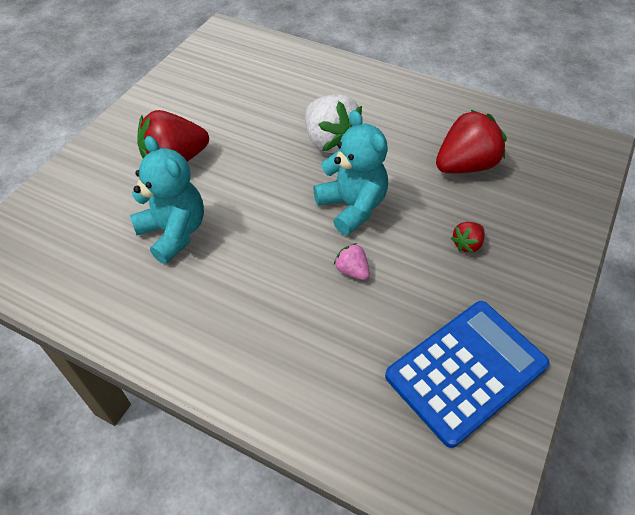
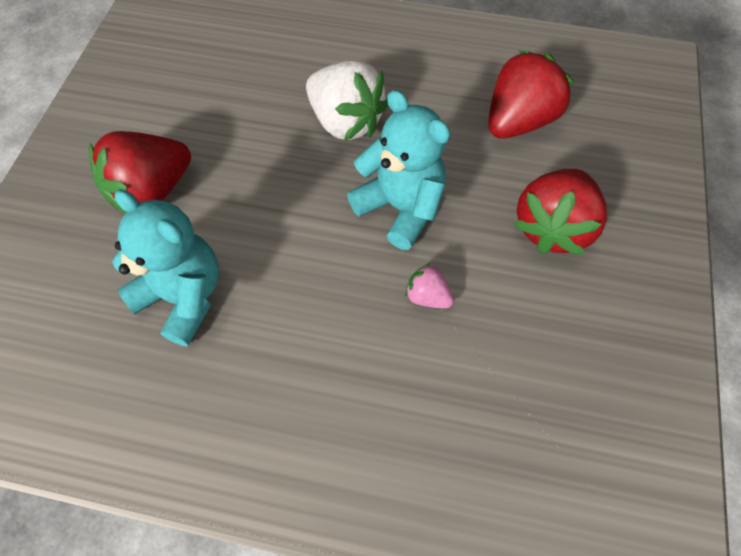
camera: 15 degrees left, 10 degrees up
(466, 371) = (602, 397): blue calculator -> none
(467, 244) = (552, 228): red strawberry -> red strawberry, size x2.10

